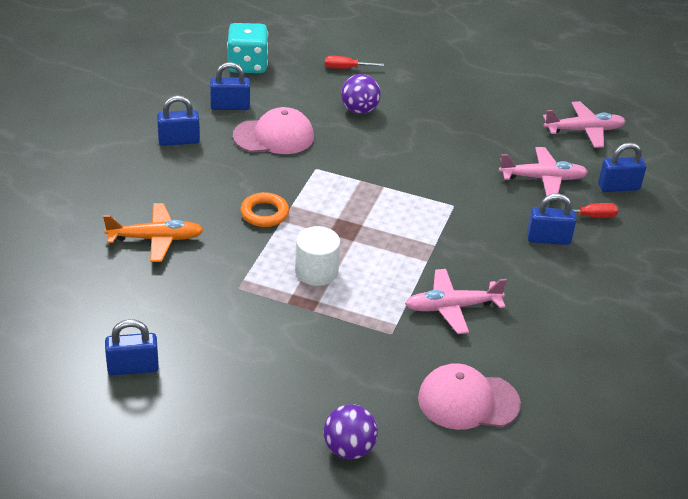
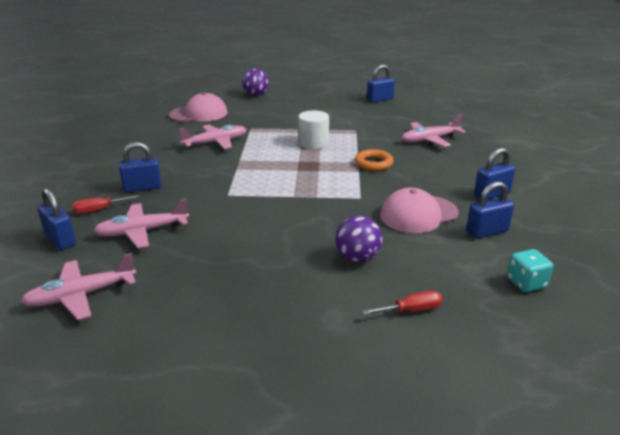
camera: 165 degrees right, 10 degrees down
(155, 239) = (430, 140): orange plane -> pink plane
(247, 65) = (526, 283): turquoise dice -> turquoise dice, size x0.62
(618, 187) = (60, 239): blue padlock -> blue padlock turned 75 degrees clockwise

